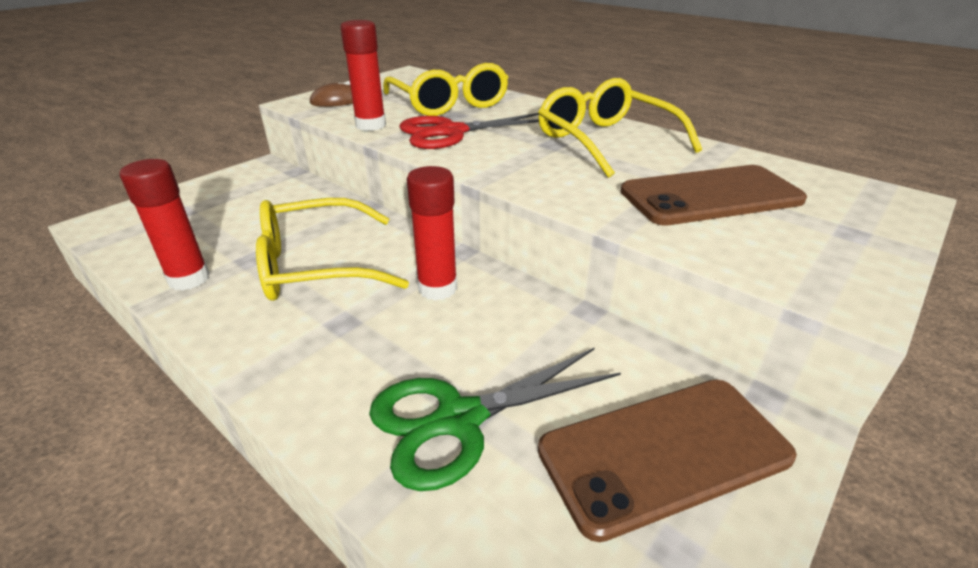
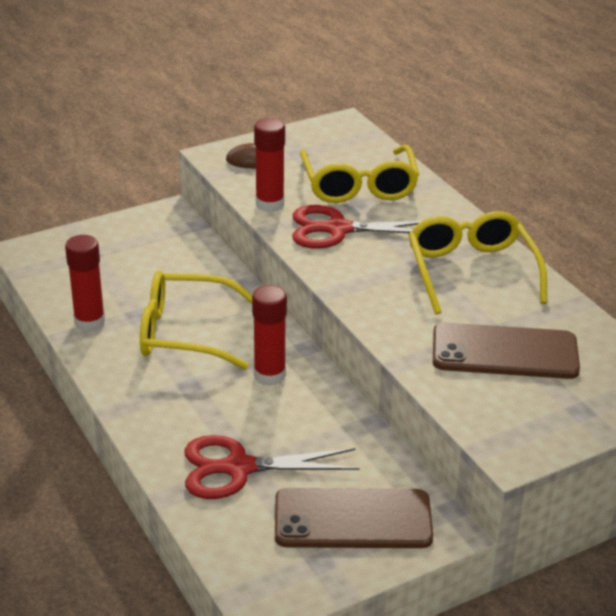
camera: 20 degrees right, 0 degrees up
(459, 420) = (239, 468): green scissors -> red scissors

